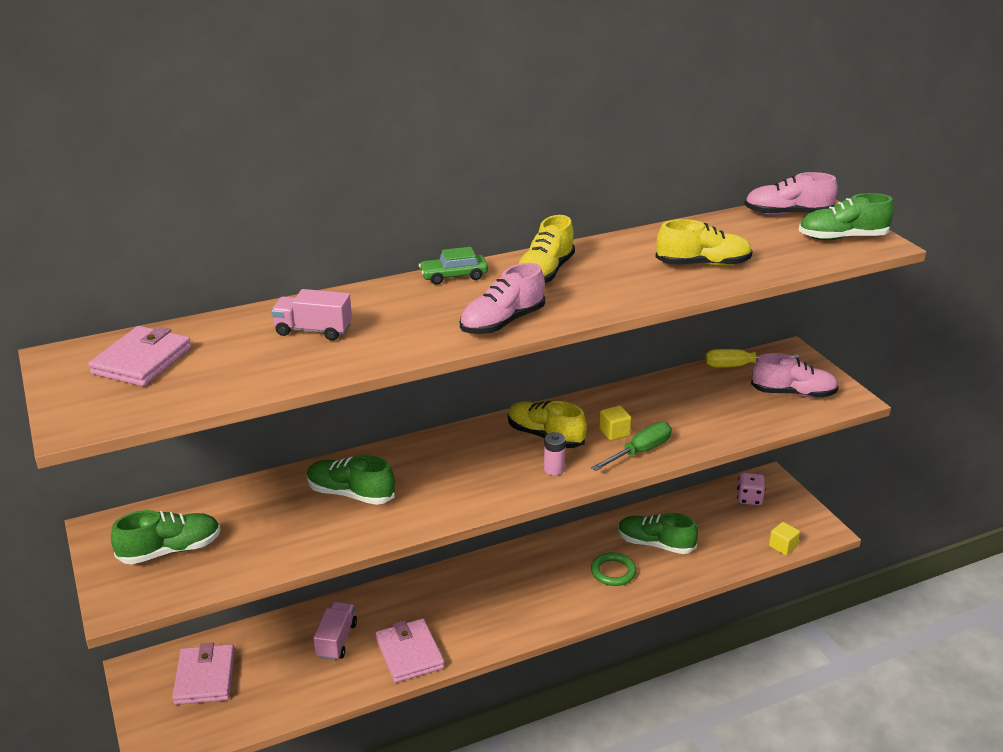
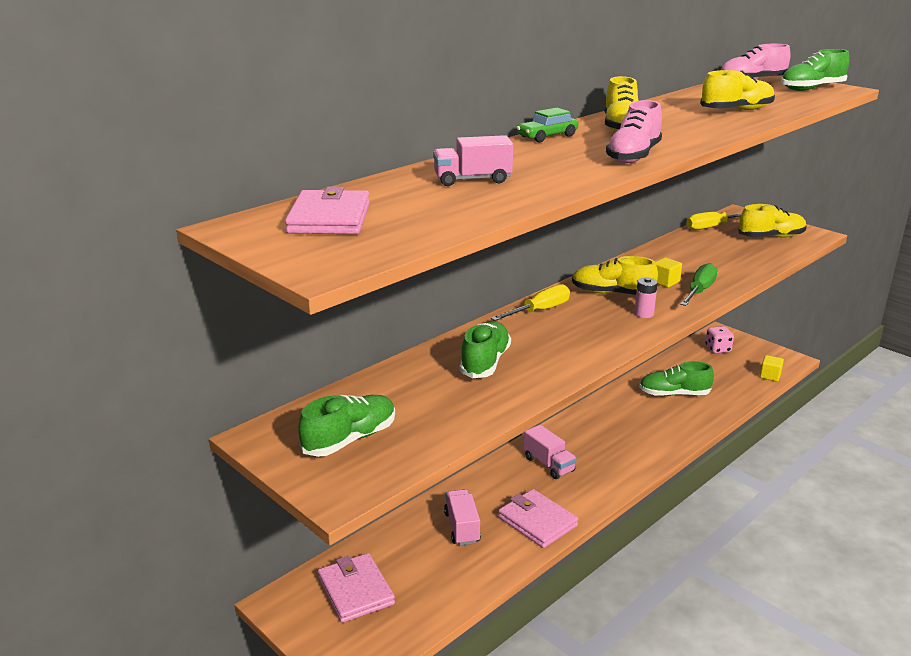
camera: 20 degrees left, 5 degrees down
(350, 494) = (485, 362): green shoe -> green shoe turned 105 degrees clockwise
(454, 443) = (539, 311): none -> yellow screwdriver
(464, 594) = (548, 464): none -> pink truck
(613, 572) = (658, 420): green ring -> none
(793, 393) = (771, 237): pink shoe -> yellow shoe

